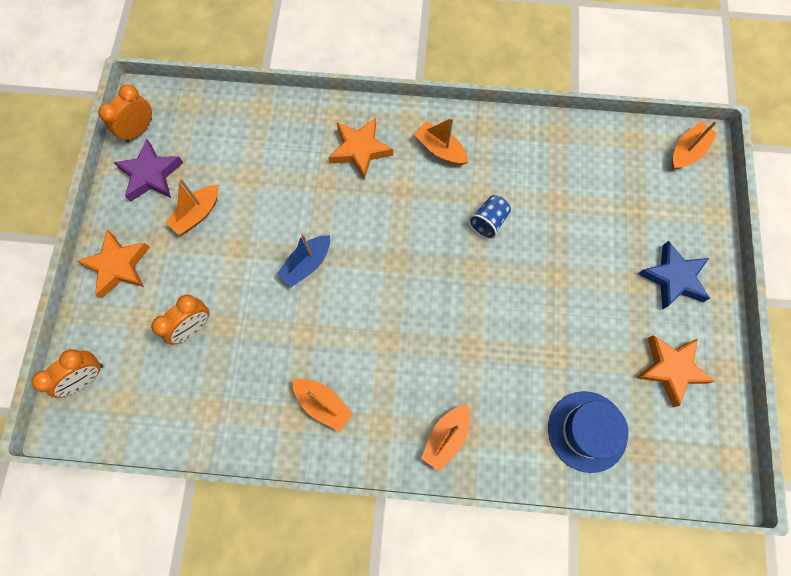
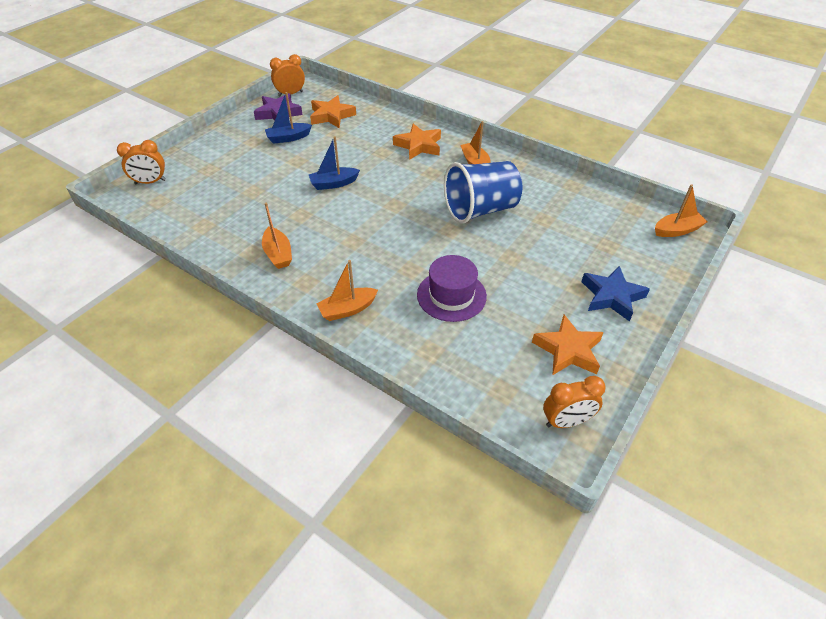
camera: 30 degrees right, 25 degrees down
(118, 266) = (220, 143): orange star -> orange star (331, 116)
(193, 327) = (234, 185): orange clock -> orange clock (566, 421)
(197, 214) = (288, 138): orange boat -> blue boat
(488, 222) = (480, 210): blue cup -> blue cup, size x2.12
(532, 361) = (451, 295): none -> purple hat
(587, 431) = (463, 356): blue hat -> none

